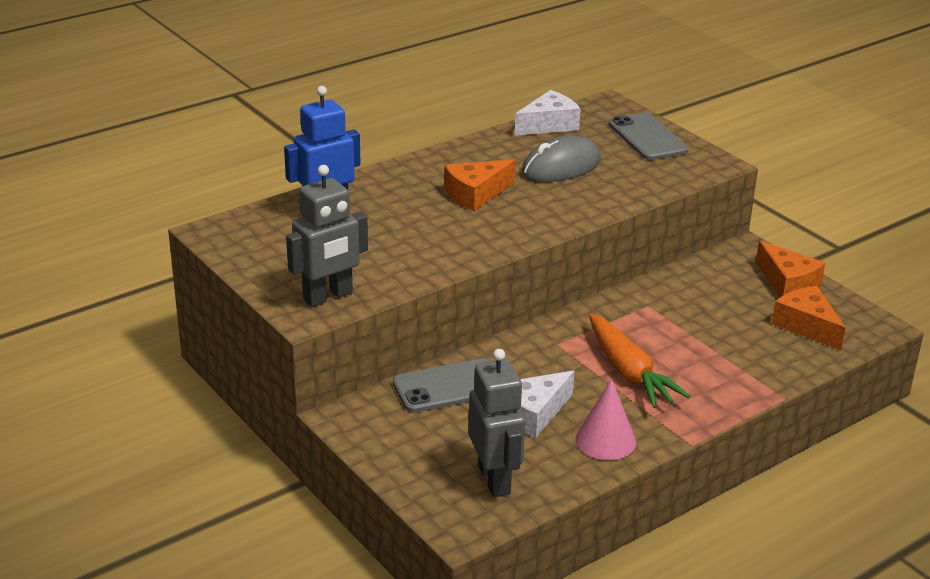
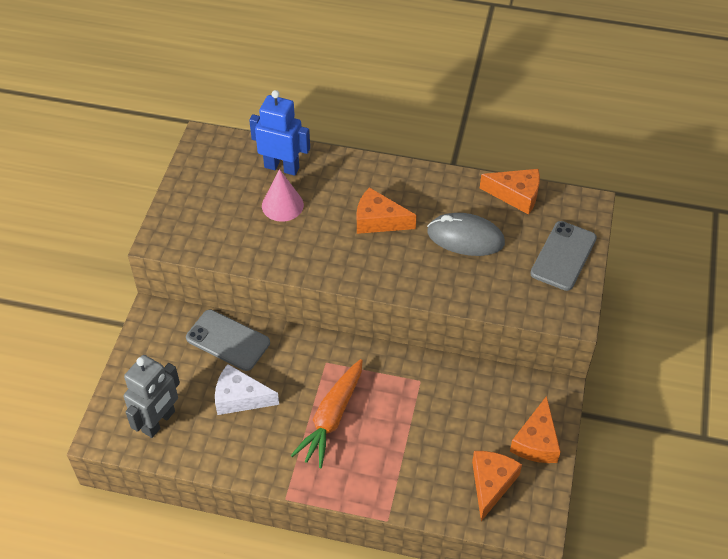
camera: 50 degrees right, 20 degrees up
(328, 297) = (188, 236): grey robot -> none
(549, 125) = (516, 195): white cheese -> orange cheese
(605, 440) = (247, 451): pink cone -> pink cone (282, 205)

